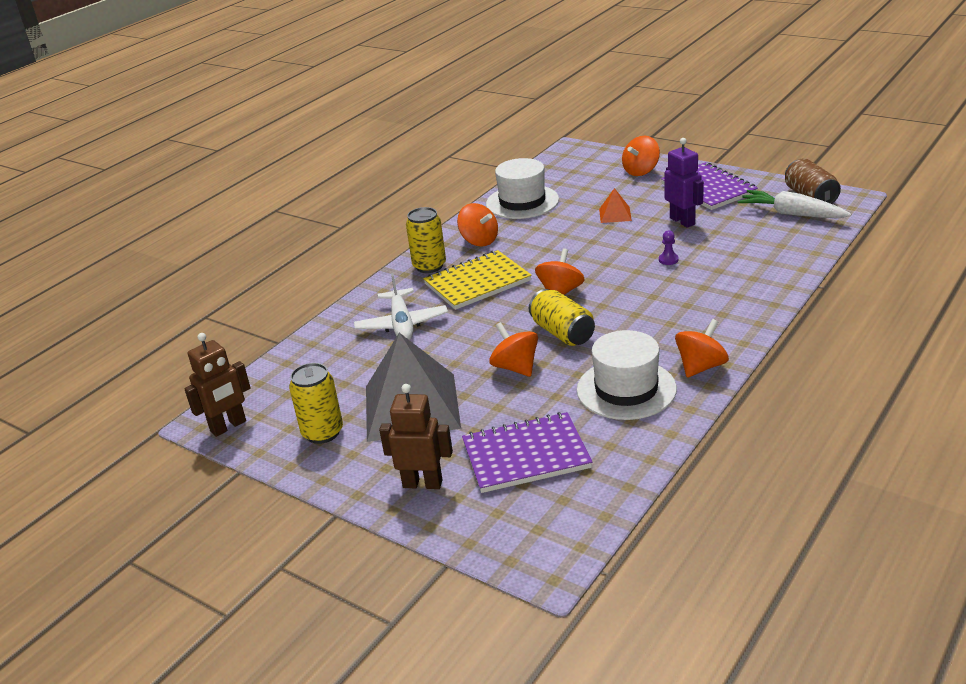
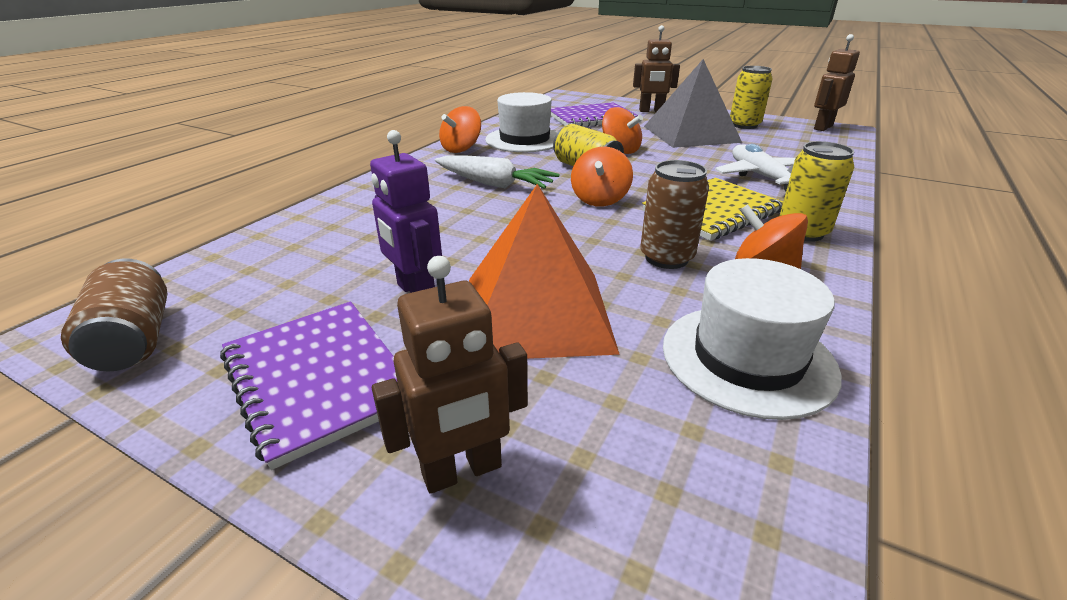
camera: 170 degrees right, 0 degrees up
(532, 245) = (666, 258): none -> brown can
(615, 214) = (536, 313): orange pyramid -> orange pyramid, size x2.34
(641, 171) = (462, 471): orange spinning top -> brown robot
(668, 260) = (461, 231): purple pawn -> none
(791, 214) = (218, 299): white carrot -> white carrot (494, 184)

